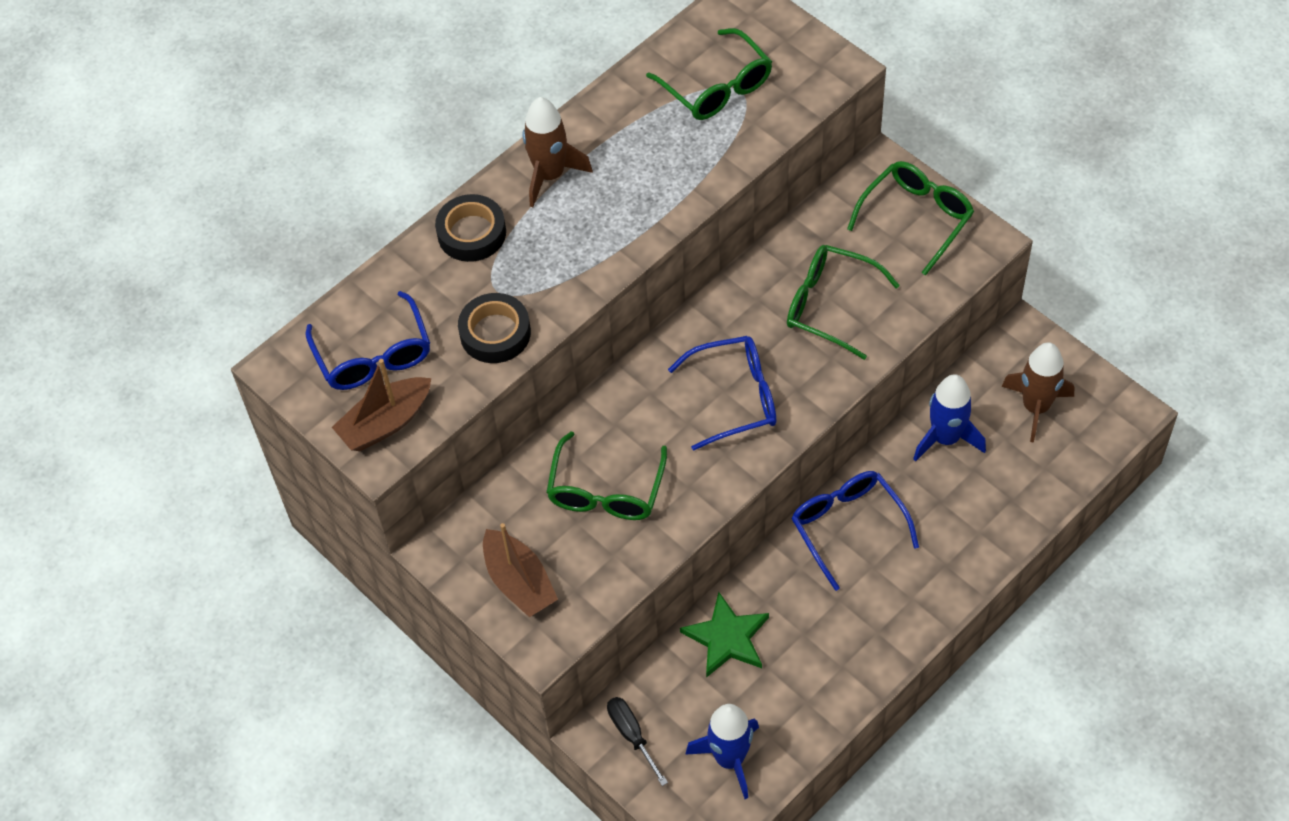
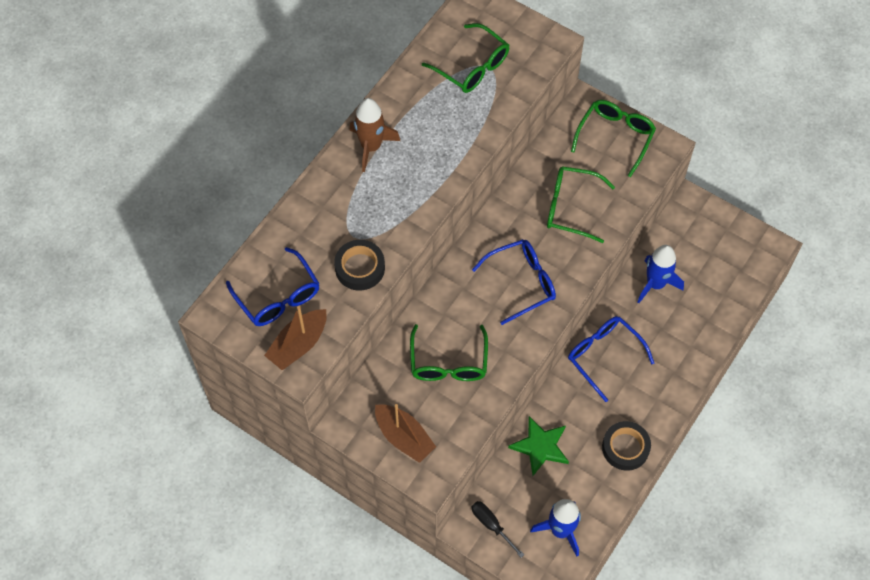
camera: 15 degrees left, 5 degrees up
(471, 233) = (326, 197): black tape -> black tape (625, 448)
(1035, 407) = (710, 253): brown rocket -> none

